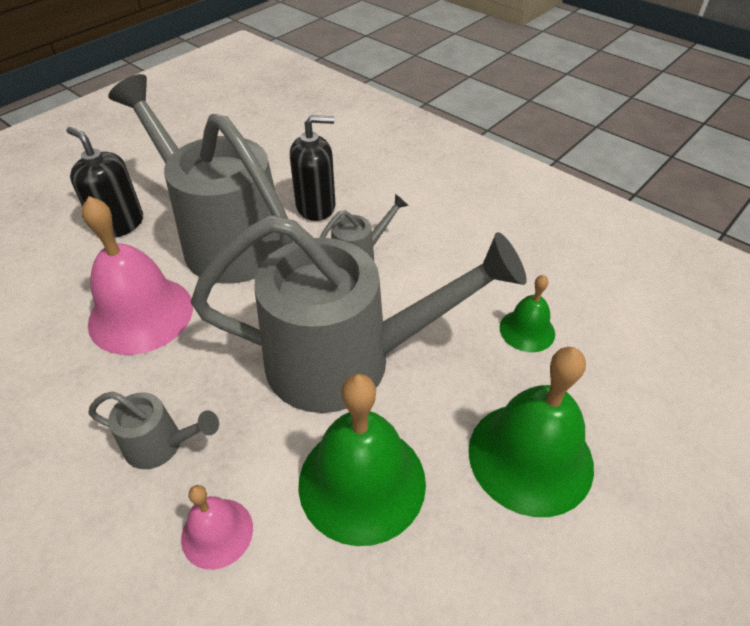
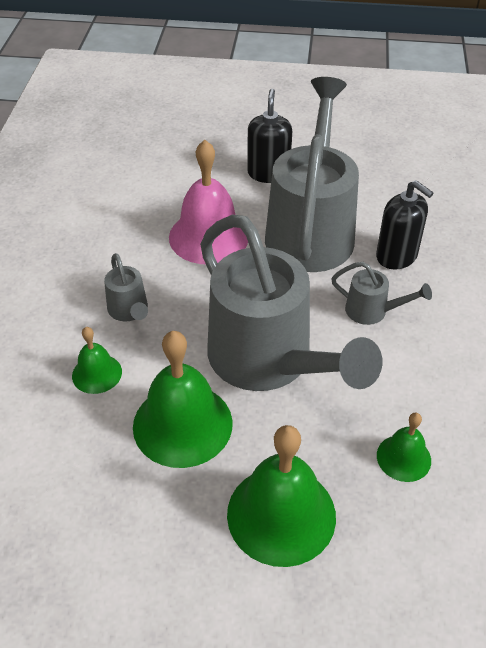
camera: 55 degrees right, 0 degrees up
(217, 533) = (97, 373): pink bell -> green bell

